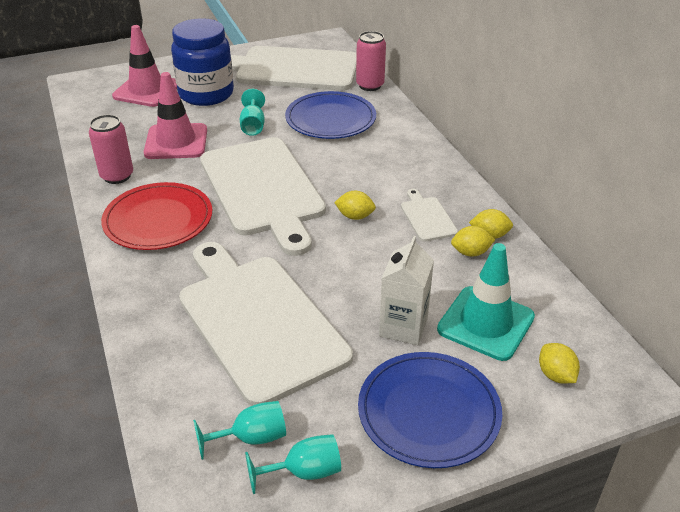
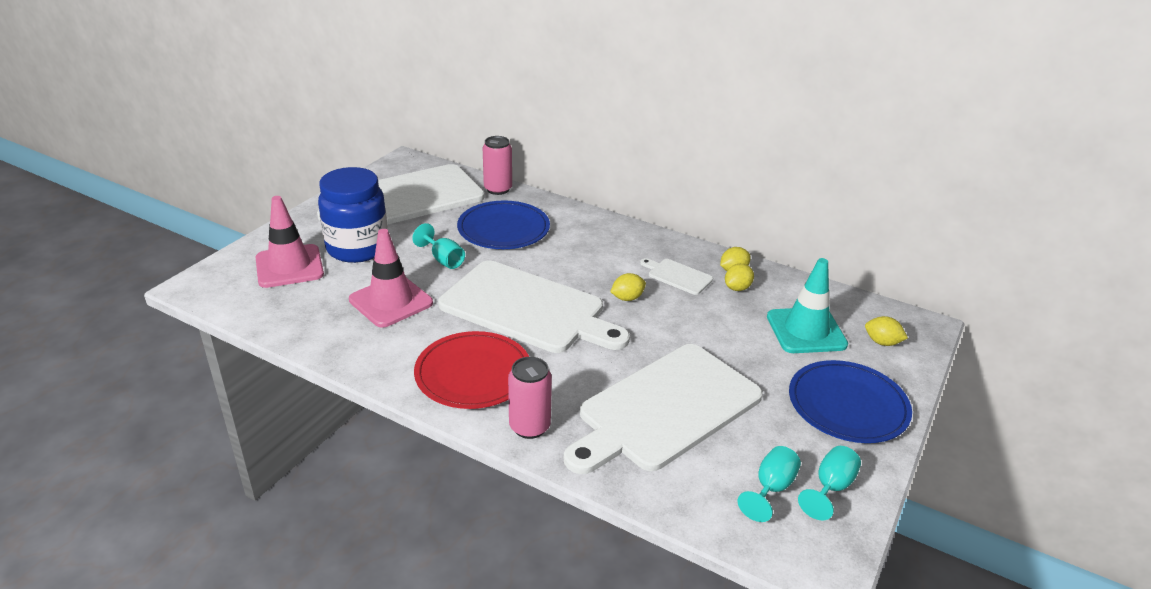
camera: 40 degrees left, 5 degrees down
(117, 176) = (377, 355): pink can -> pink can (529, 427)
(258, 321) = (665, 409): white cutting board -> white cutting board turned 60 degrees counterclockwise
(403, 327) = (763, 360): white carton -> none

